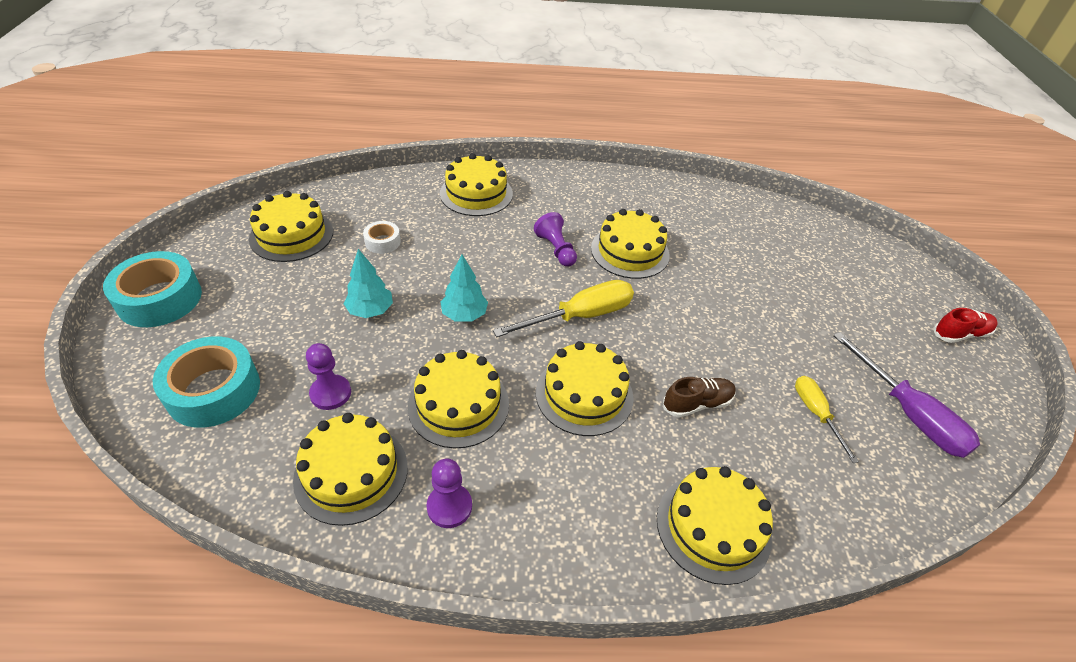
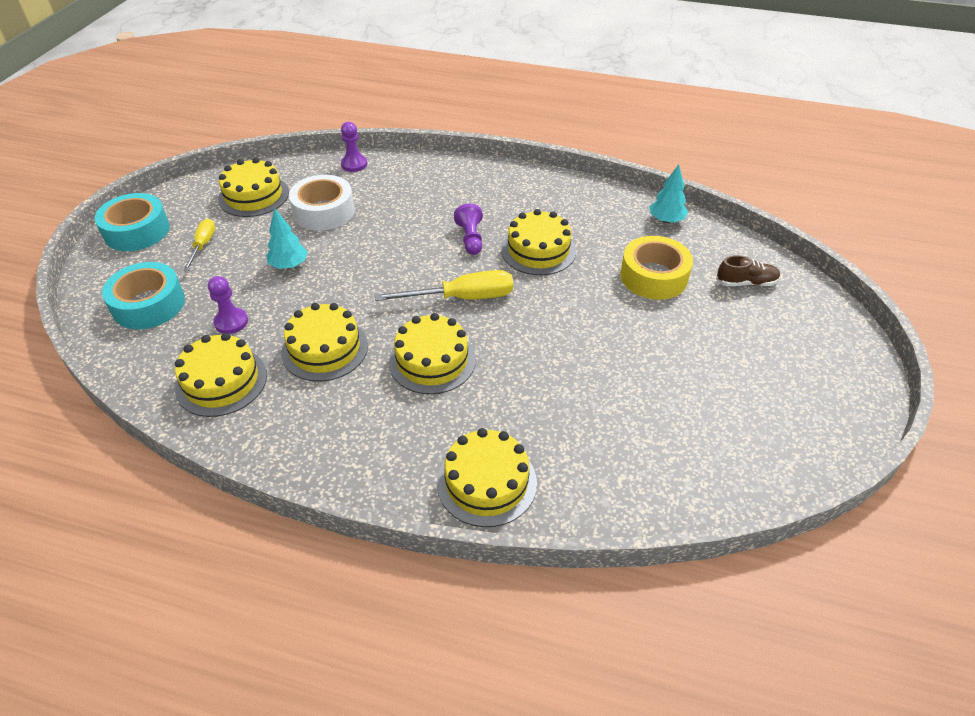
camera: 20 degrees right, 0 degrees up
(382, 242) = (324, 211): white tape -> white tape, size x1.97
(449, 506) = (282, 420): purple pawn -> purple pawn (354, 164)
(464, 315) = (363, 281): turquoise tree -> turquoise tree (666, 220)
(476, 193) = (423, 181): yellow cake -> none
(697, 404) = (528, 387): brown shoe -> brown shoe (746, 283)
(751, 261) = (653, 276): none -> yellow tape
(816, 413) = (636, 416): yellow screwdriver -> yellow screwdriver (203, 245)
(908, 414) = (730, 435): purple screwdriver -> none
(960, 334) = (836, 377): red shoe -> none

